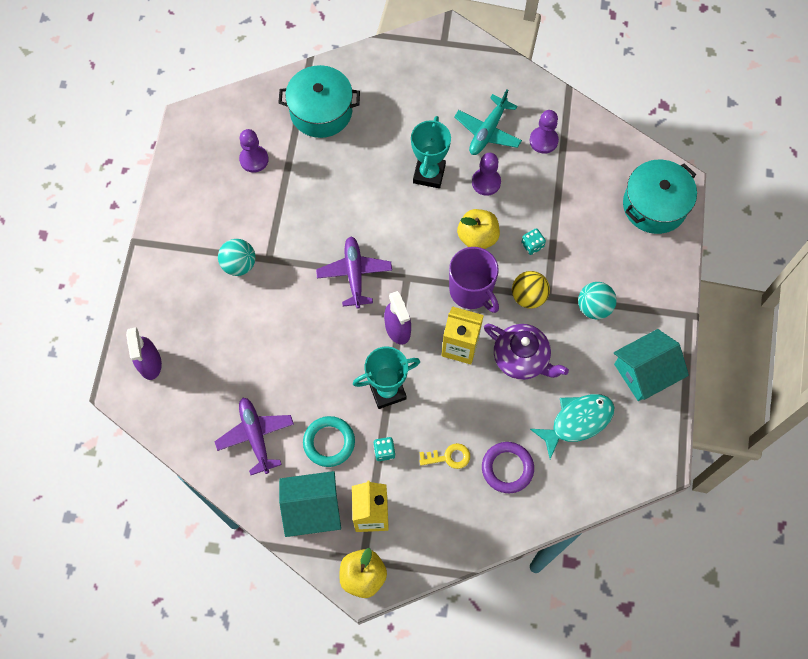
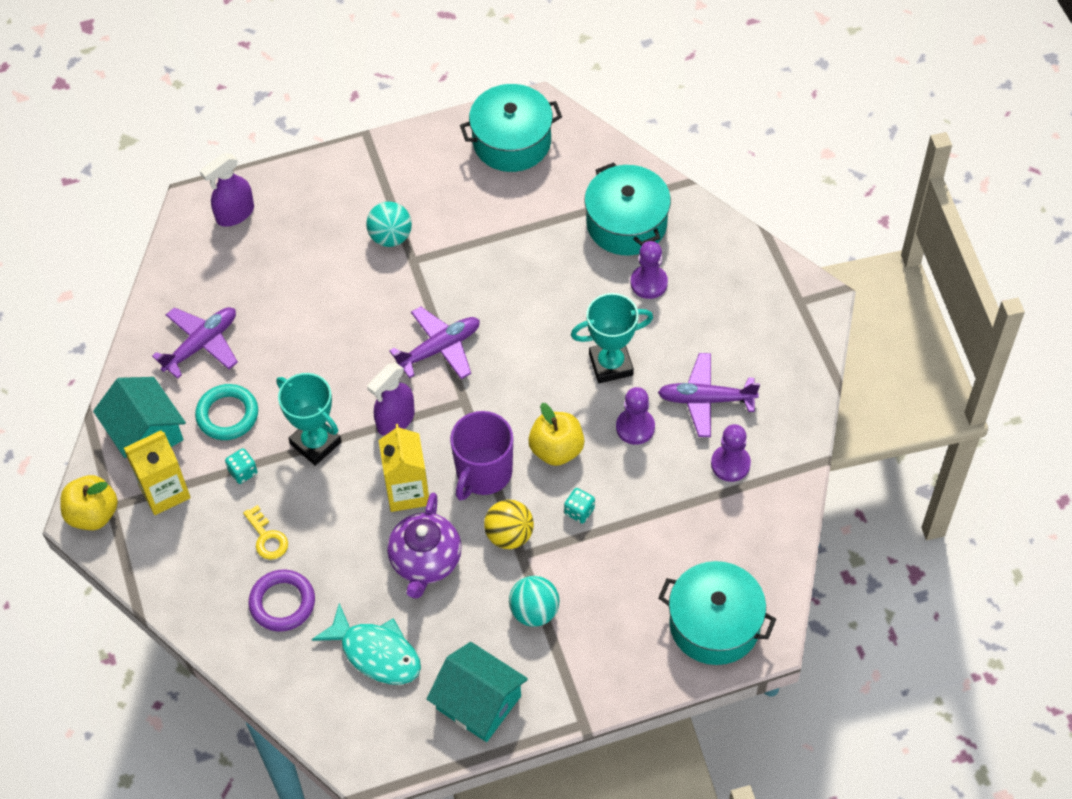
camera: 65 degrees right, 10 degrees down
(206, 149) = (512, 141): none -> turquoise pot
(254, 159) = (526, 190): purple pawn -> purple pawn (649, 283)
(488, 131) = (706, 400): turquoise plane -> purple plane

